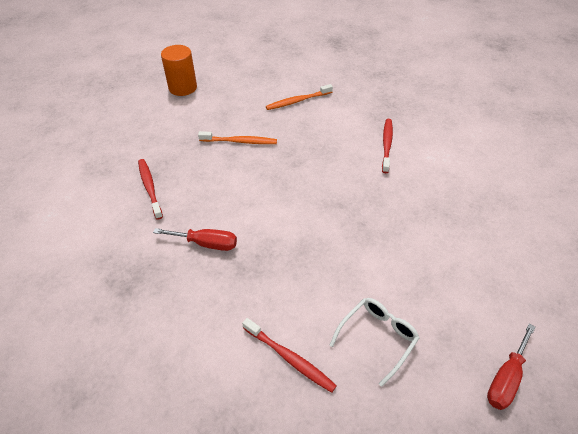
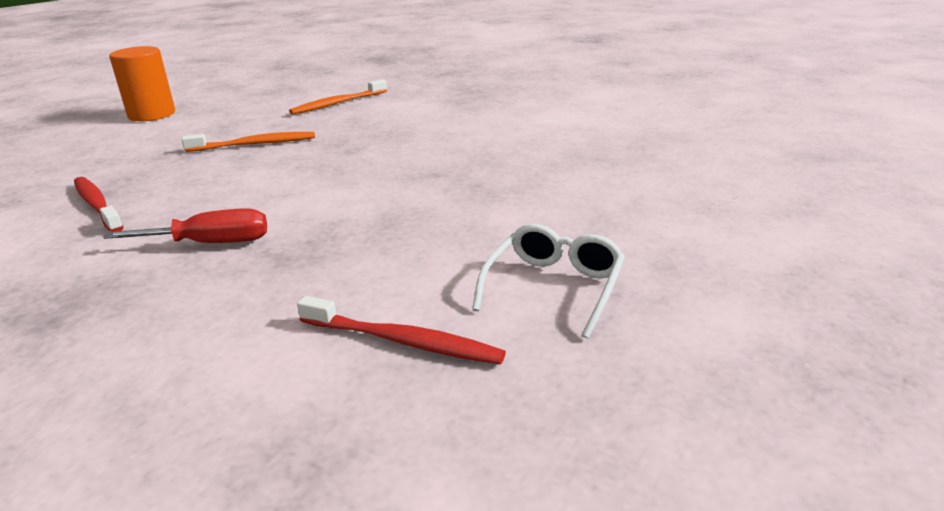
camera: 15 degrees left, 20 degrees down
(387, 145) = (483, 118): red toothbrush -> none
(506, 378) = (786, 288): red screwdriver -> none

